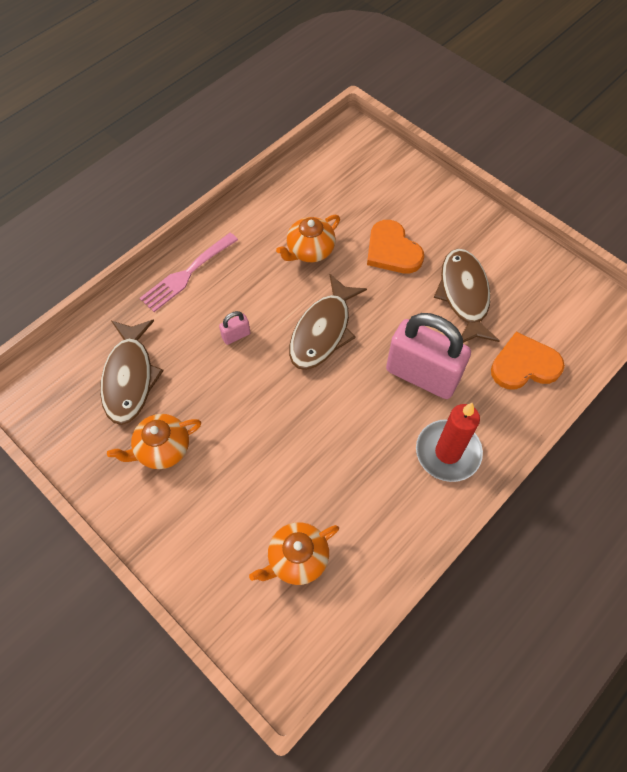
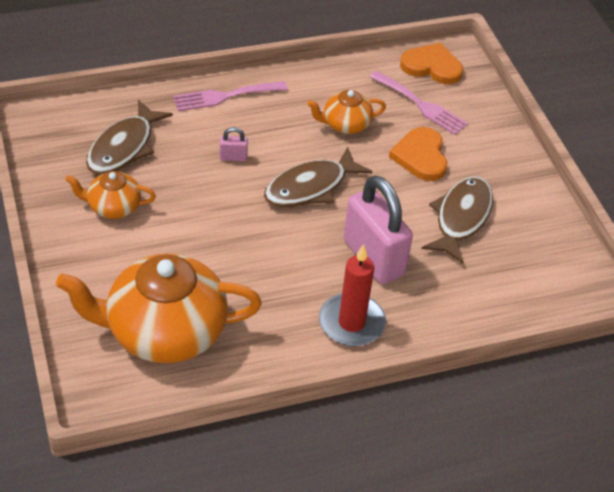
camera: 25 degrees right, 15 degrees down
(297, 558) = (164, 332): orange teapot -> orange teapot, size x2.03
(359, 198) = (421, 105): none -> pink fork
(524, 365) = (475, 294): orange heart -> orange heart (432, 66)

